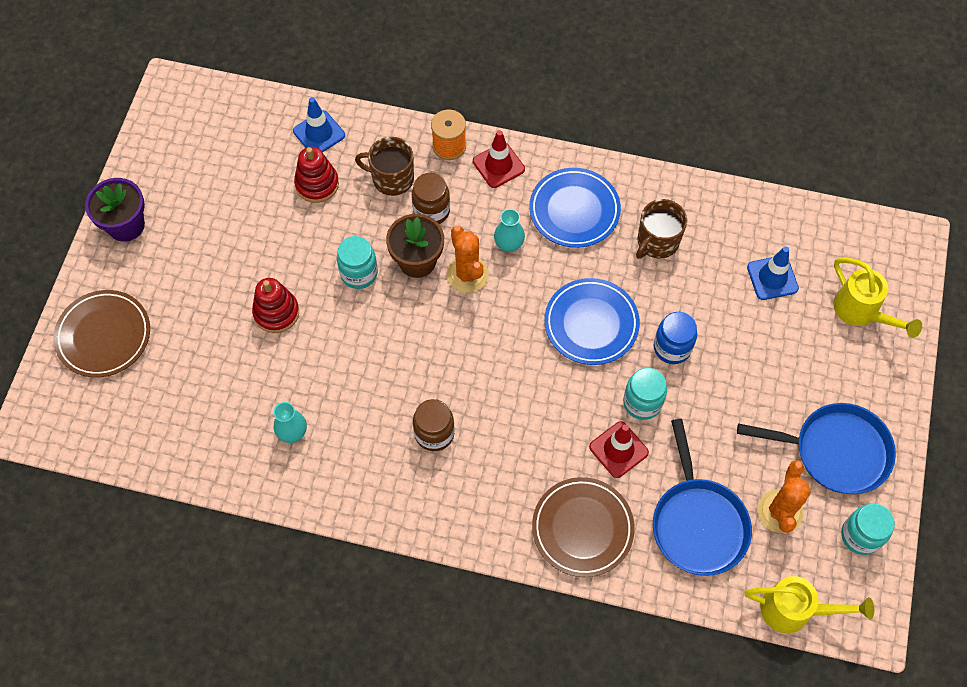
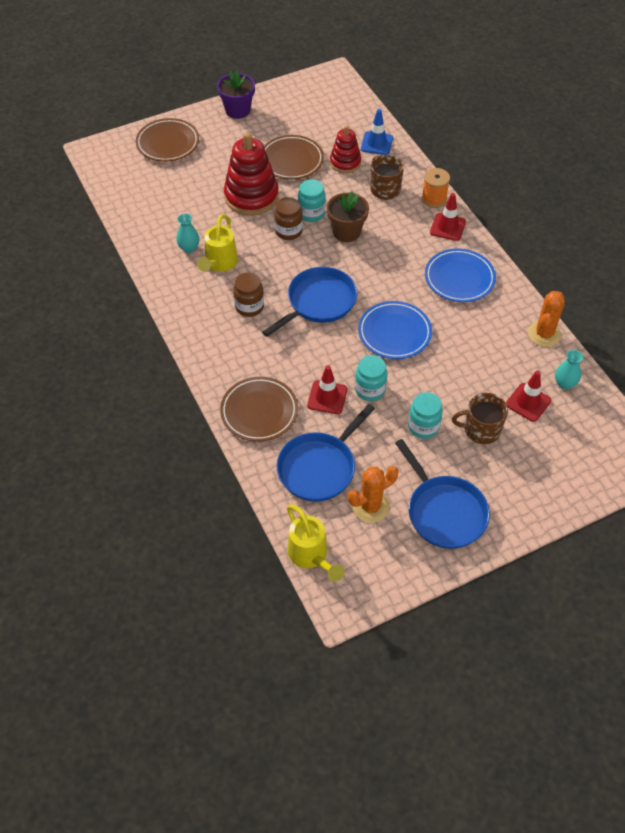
camera: 50 degrees right, 10 degrees down
(261, 232) = (291, 160): none -> brown plate
(276, 312) = (251, 197): red stacking toy -> red stacking toy, size x1.69
(431, 211) = (384, 218): brown jar -> brown jar (288, 231)
(467, 274) = (363, 258): orange cactus -> orange cactus (544, 334)
(488, 361) = (319, 302): none -> blue pan
(509, 244) = (402, 263): turquoise vase -> turquoise vase (564, 384)
(657, 242) = (485, 329): brown mug -> brown mug (481, 430)
(672, 348) = (422, 381): blue jar -> none
(772, 278) = (528, 402): blue traffic cone -> red traffic cone
(860, 535) = (399, 562): turquoise jar -> turquoise jar (423, 426)
(861, 313) = (559, 466): yellow watering can -> yellow watering can (219, 264)

